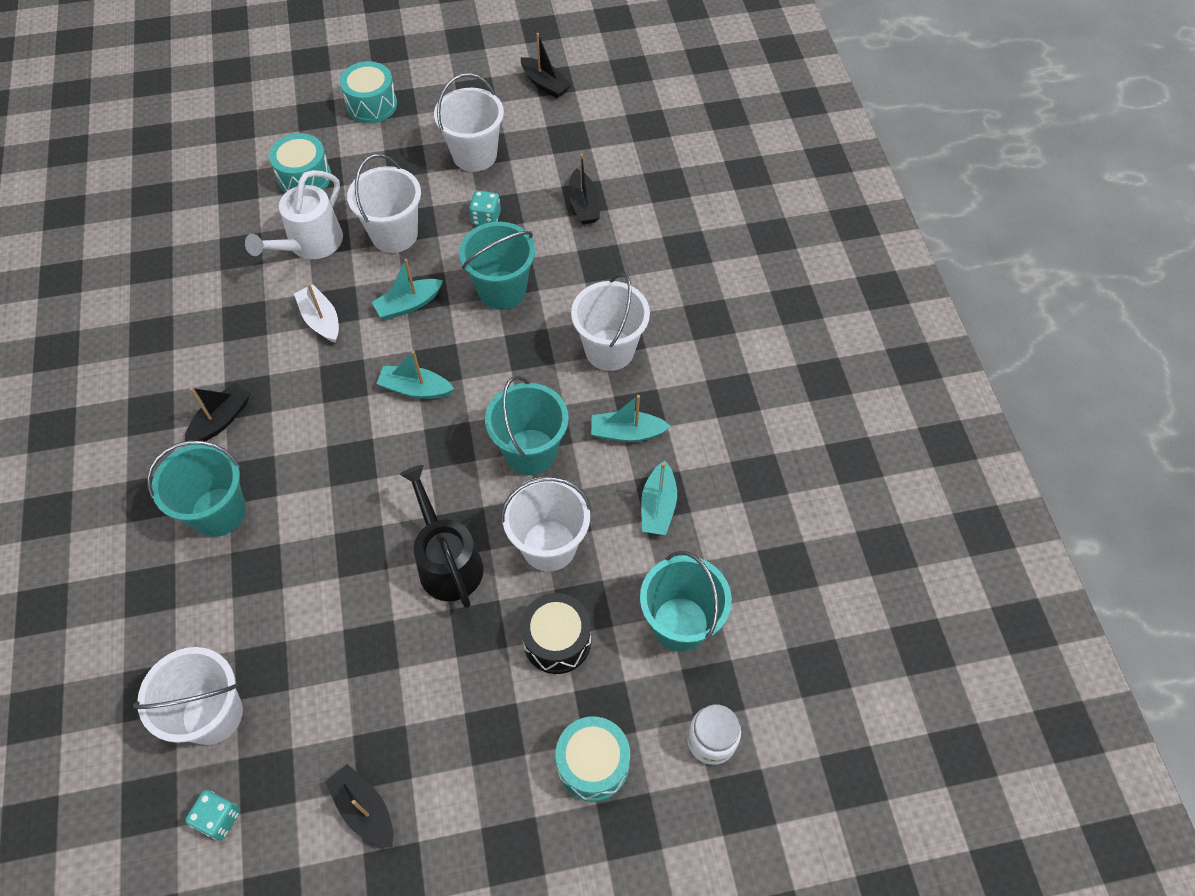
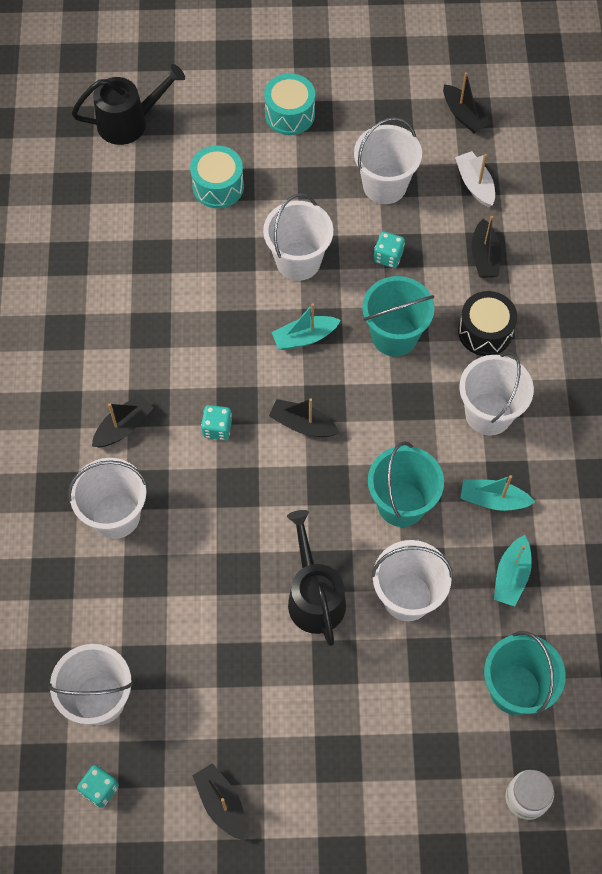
camera: 10 degrees right, 5 degrees up
(208, 132) = (129, 122): none -> black watering can
(218, 512) = (115, 515): turquoise bucket -> white bucket
(310, 244) = (218, 259): white watering can -> none
(321, 320) = (221, 340): white boat -> white boat (475, 184)
(324, 406) = (217, 428): none -> turquoise dice
(415, 389) = (302, 424): turquoise boat -> black boat
(557, 640) = (403, 685): black drum -> black drum (485, 332)
(593, 764) = (420, 800): turquoise drum -> none

